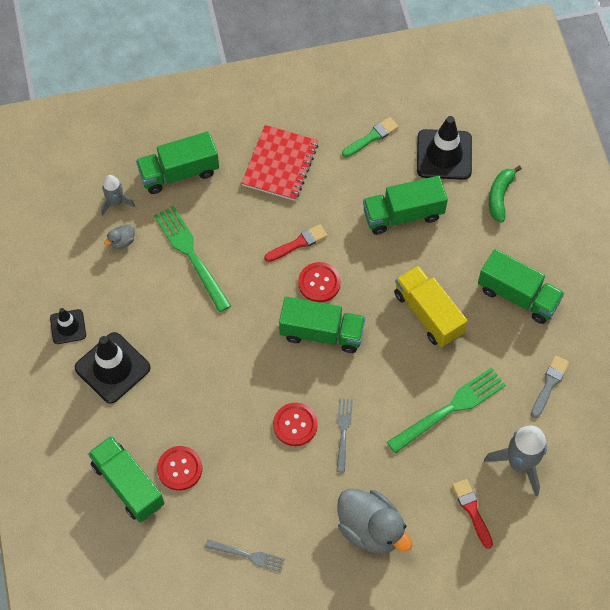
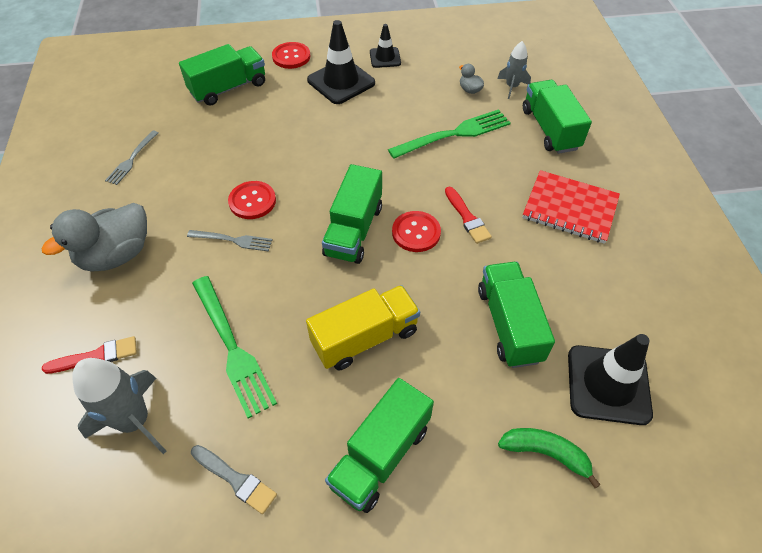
camera: 95 degrees right, 10 degrees down
(180, 469) = (232, 119): red button -> red button (291, 57)
(371, 137) = (622, 300): green brush -> none

